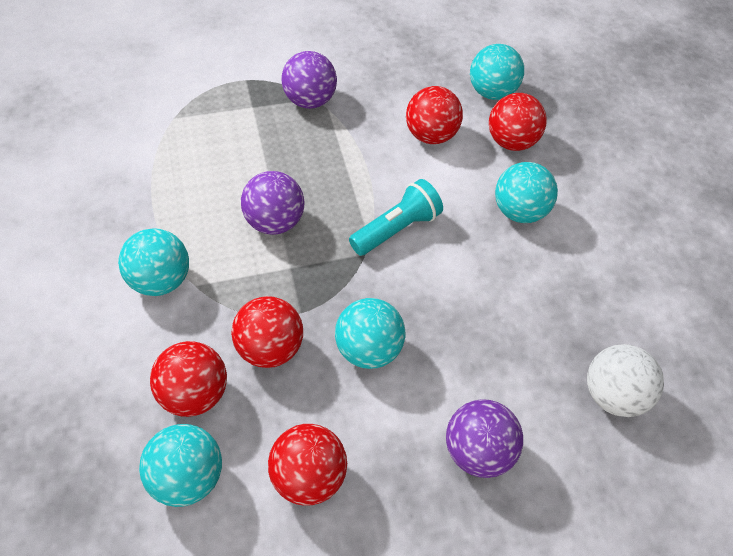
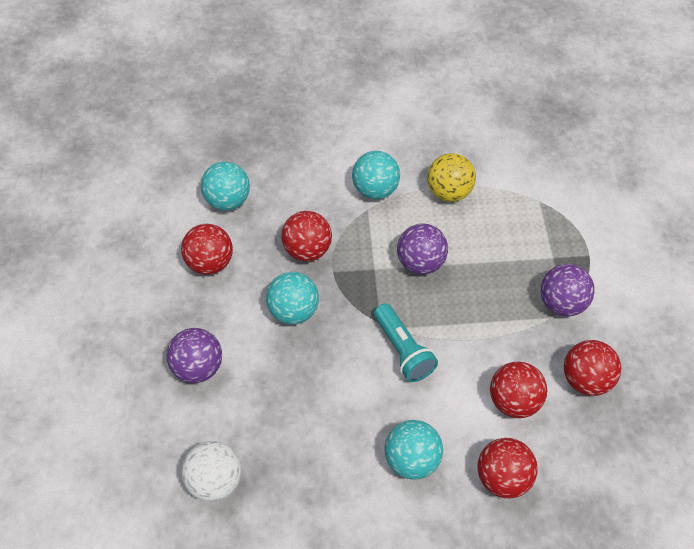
camera: 105 degrees right, 0 degrees up
(163, 200) = (449, 192): none -> yellow ball
(194, 393) = (282, 206): red ball -> red ball (585, 379)
(491, 92) = (577, 477): turquoise ball -> none

